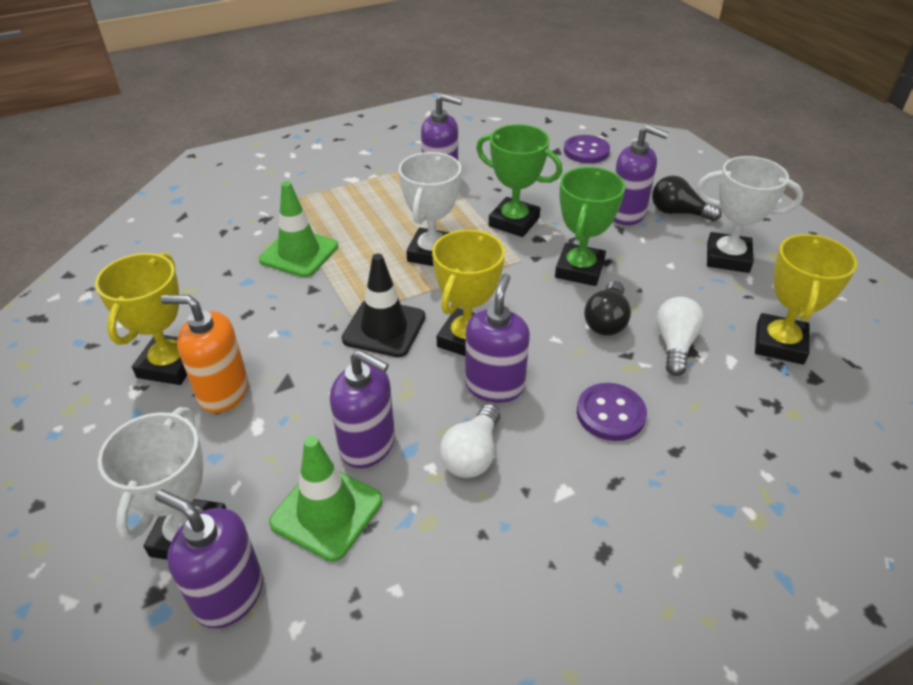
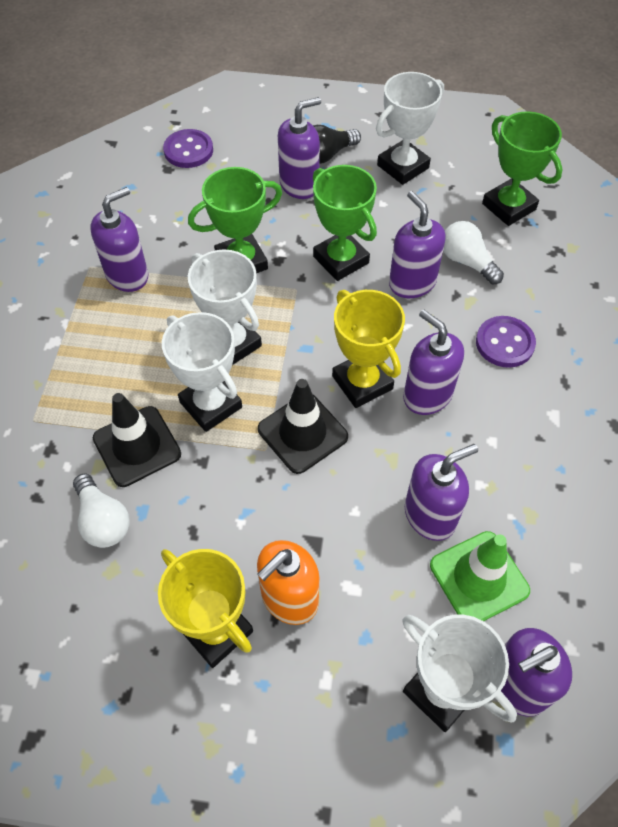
camera: 55 degrees left, 15 degrees up
(299, 253) = (137, 446): green traffic cone -> black traffic cone
(366, 269) = (211, 404): none -> white trophy
(472, 455) = (486, 451): white light bulb -> white light bulb (103, 520)
(606, 321) = (412, 283): black light bulb -> purple soap dispenser
(779, 344) = (508, 206): yellow trophy -> green trophy

